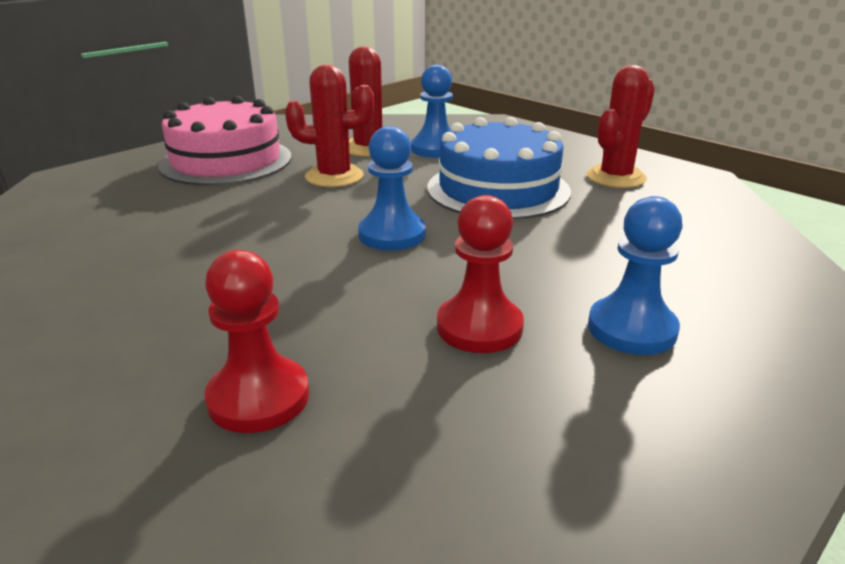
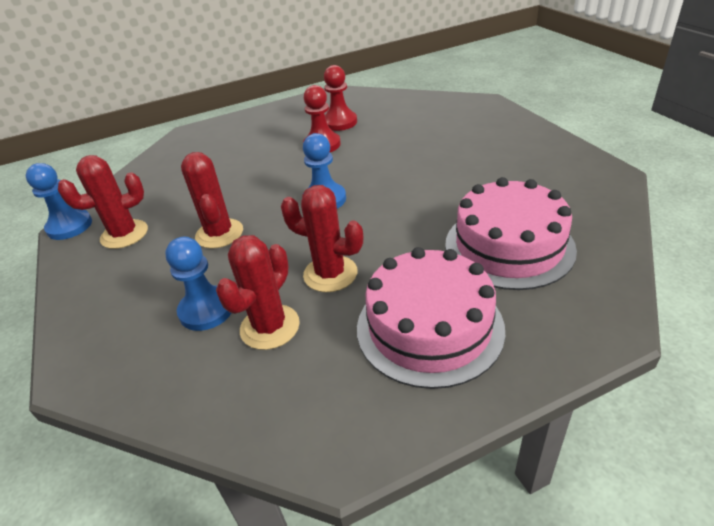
camera: 155 degrees left, 10 degrees up
(126, 215) = (509, 246): none -> pink cake
(258, 397) = (417, 131): red pawn -> red pawn (340, 122)
(498, 189) = (219, 234): blue cake -> red cactus
(631, 329) = (265, 139): blue pawn -> blue pawn (69, 226)

